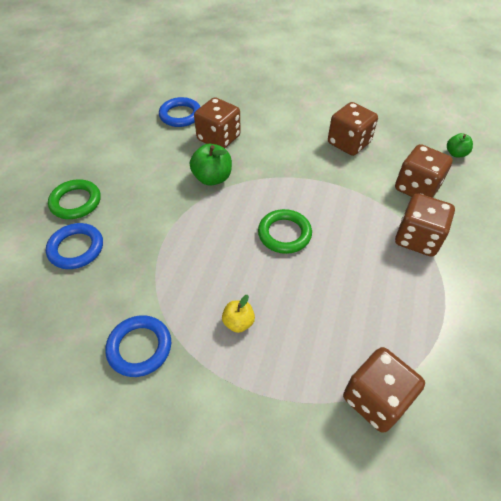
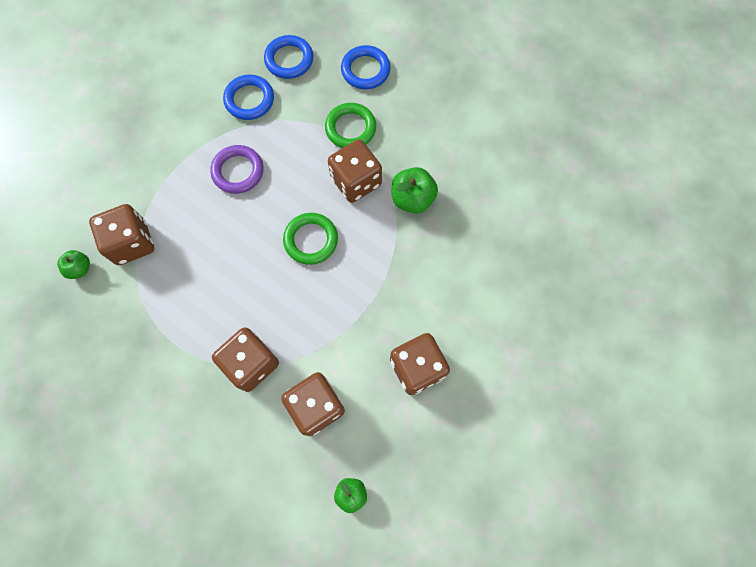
camera: 110 degrees right, 20 degrees up
(76, 202) = (423, 75): green ring -> green ring (350, 128)
(180, 115) = (533, 195): blue ring -> blue ring (289, 60)
(219, 138) = (476, 224): brown dice -> brown dice (356, 181)
(238, 322) = (238, 171): yellow apple -> purple ring
(440, 447) = (80, 268): none -> green apple

